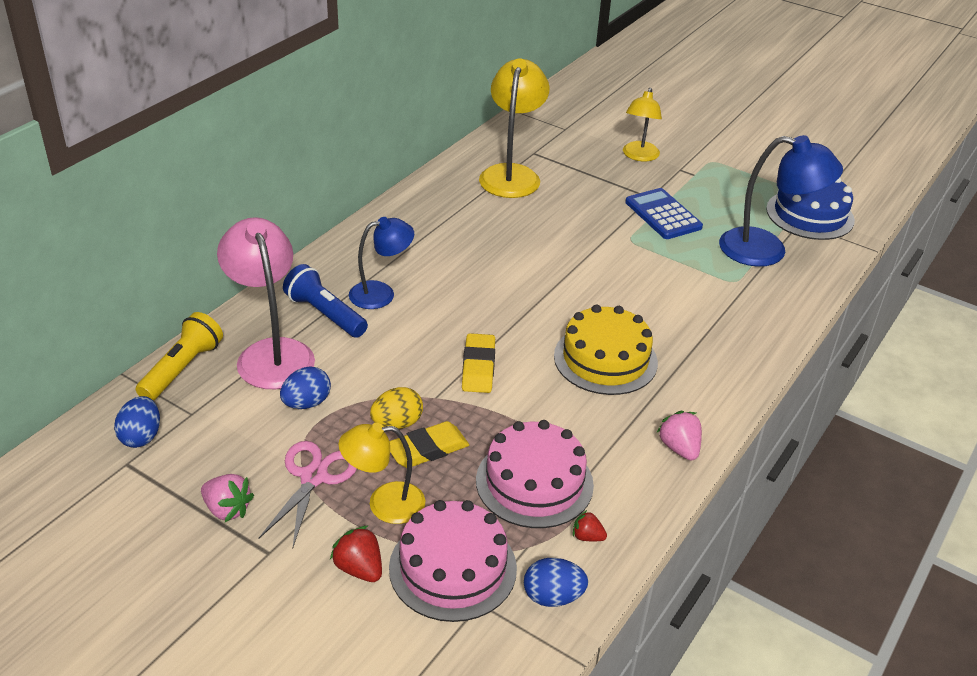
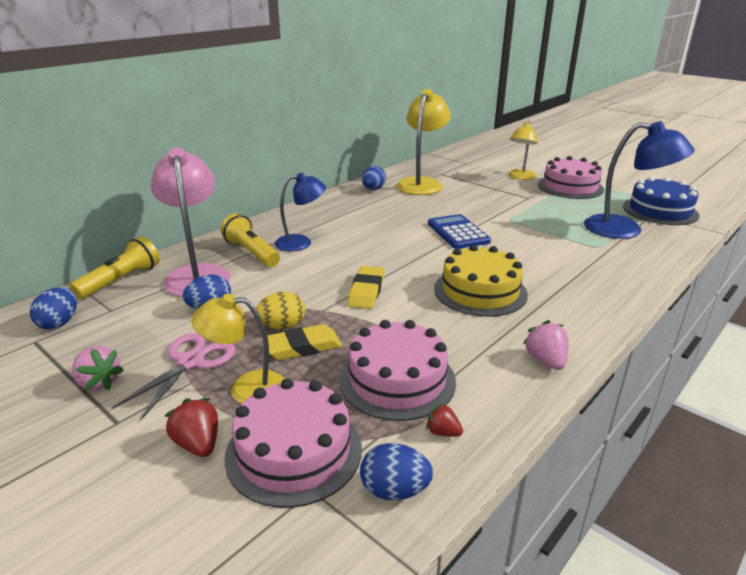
camera: 10 degrees right, 10 degrees down
(325, 314) = (251, 253): blue flashlight -> yellow flashlight
(449, 189) = (373, 189): none -> blue egg
(663, 215) = (537, 207): blue calculator -> blue calculator (458, 232)
(703, 174) = (570, 187): none -> pink cake

